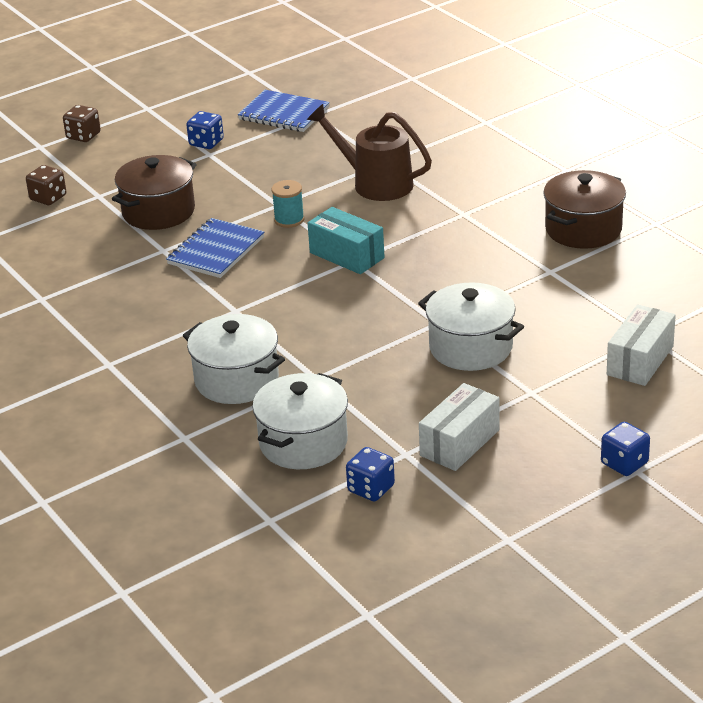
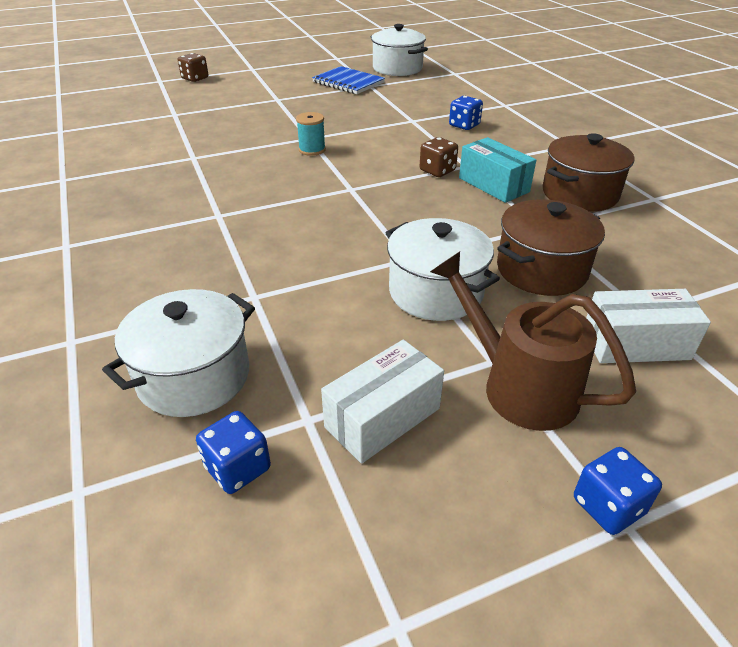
camera: 10 degrees right, 5 degrees up
(48, 198) = (136, 111): brown dice -> brown dice (437, 171)
(158, 212) = (211, 130): brown pot -> brown pot (541, 270)
(206, 143) = (279, 92): blue dice -> blue dice (464, 125)
(216, 251) = (236, 164): blue notebook -> none
(237, 380) = (173, 284): white pot -> white pot (397, 68)
(346, 255) = (347, 184): turquoise box -> turquoise box (493, 185)
(375, 183) = (397, 133): brown watering can -> brown watering can (518, 386)
(640, 360) = (635, 344): white box -> white box turned 45 degrees clockwise

